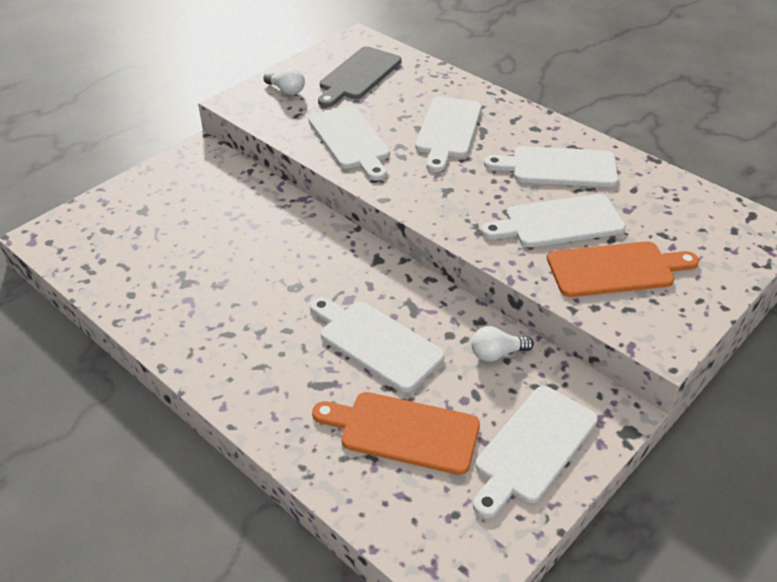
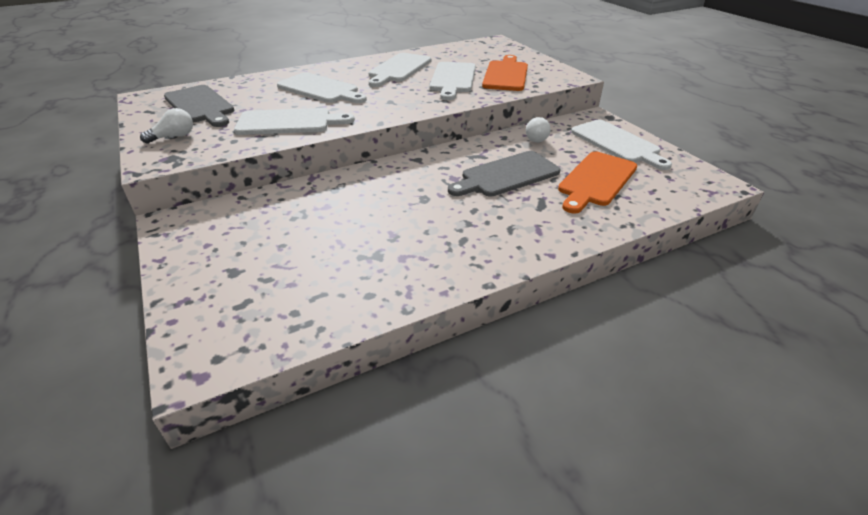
camera: 70 degrees left, 5 degrees down
(376, 343) = (507, 175): white cutting board -> grey cutting board

